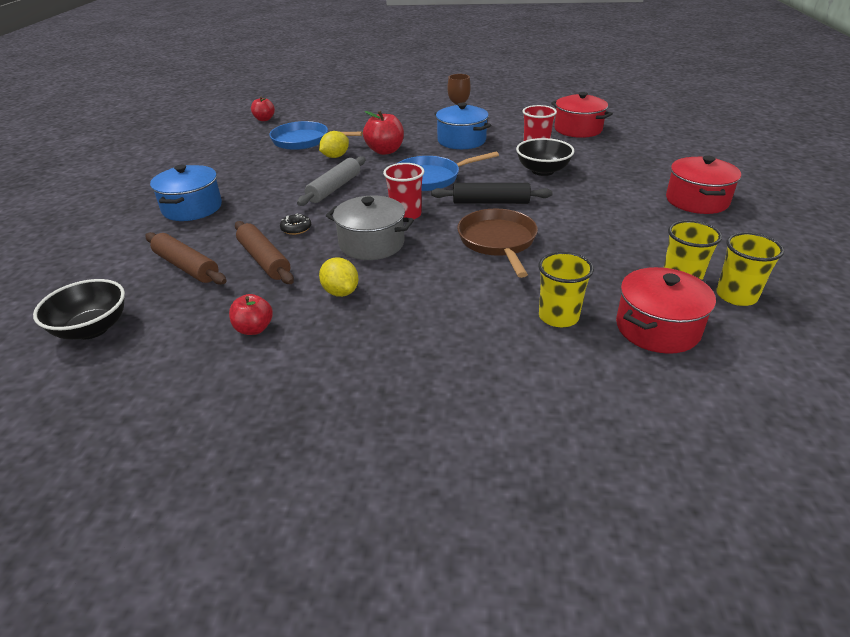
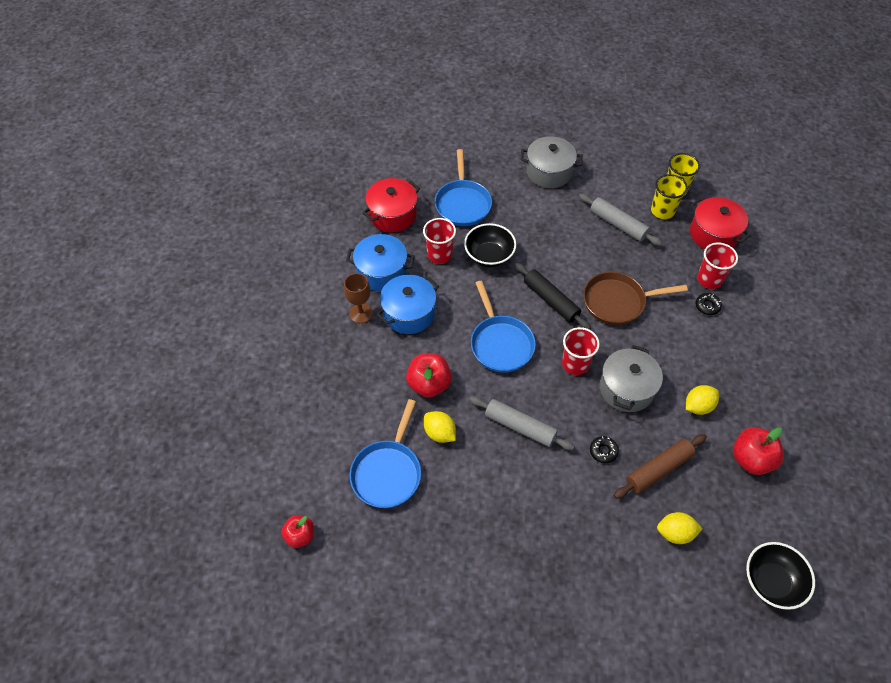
camera: 90 degrees left, 20 degrees up
(186, 266) = (675, 533): brown rolling pin -> yellow lemon
(192, 208) = (563, 560): blue pot -> blue pot (381, 272)
(254, 329) = (751, 459): red apple -> red apple, size x1.55
(490, 202) = (551, 300): black rolling pin -> black rolling pin turned 45 degrees counterclockwise
(506, 311) = (707, 306): none -> black donut
(558, 317) = (709, 279): yellow cup -> red cup
(611, 157) = (462, 203): none -> blue pan
(632, 245) = (618, 224): none -> grey rolling pin
(697, 200) = (549, 172): red pot -> grey pot

